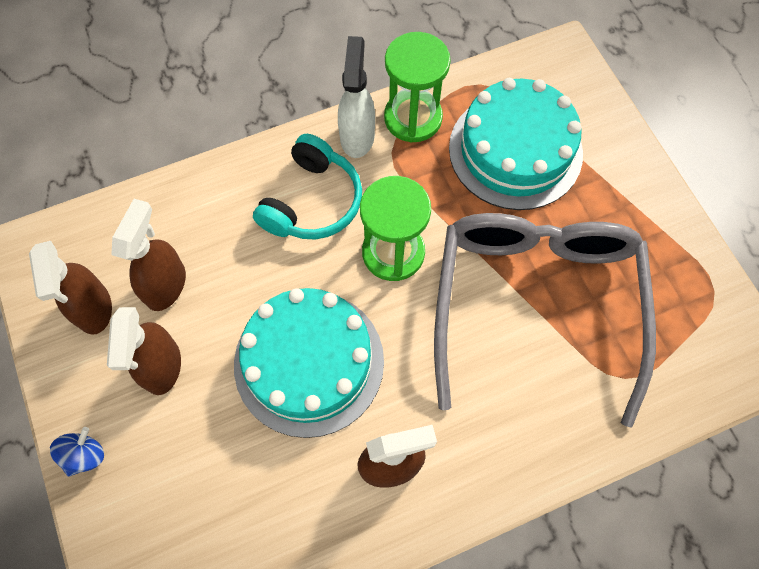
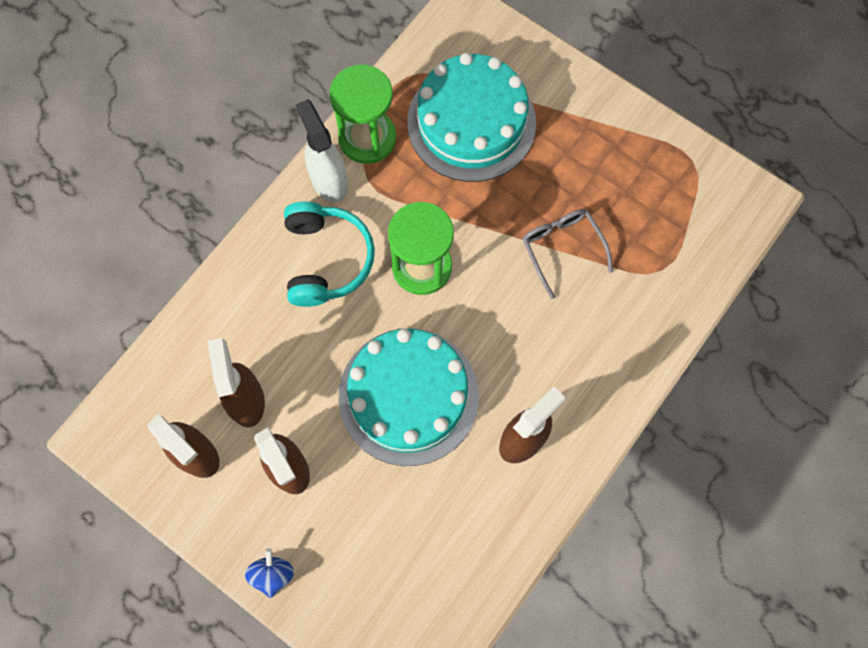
camera: 30 degrees left, 5 degrees up
(535, 306) = (562, 249): grey glasses -> grey glasses, size x0.41

